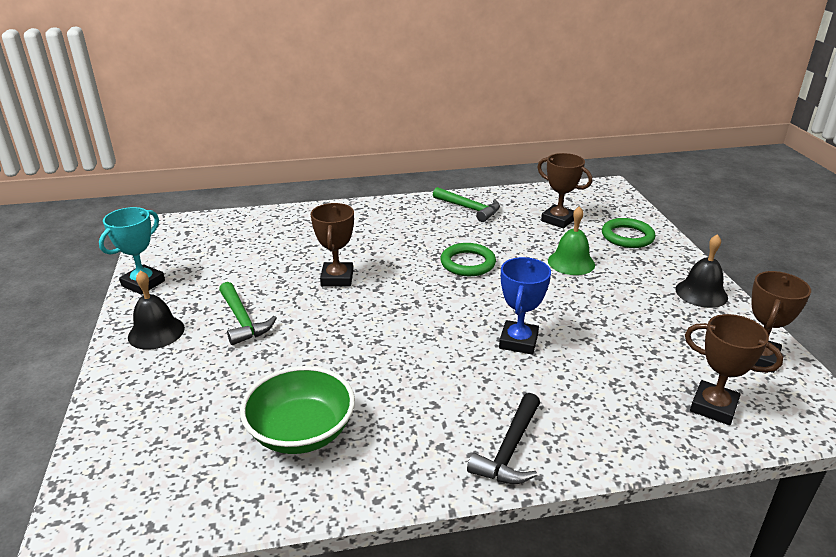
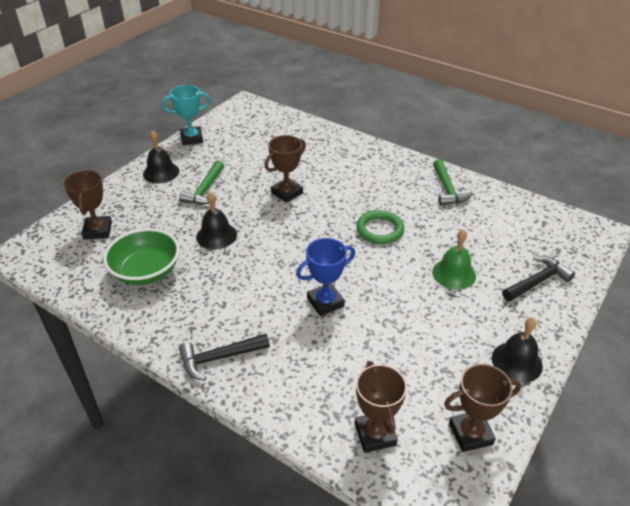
camera: 45 degrees right, 10 degrees up
(325, 352) = (216, 235): none -> black bell
(558, 220) = (502, 235): brown trophy -> brown trophy (97, 230)
(627, 236) = (537, 281): green ring -> black hammer

